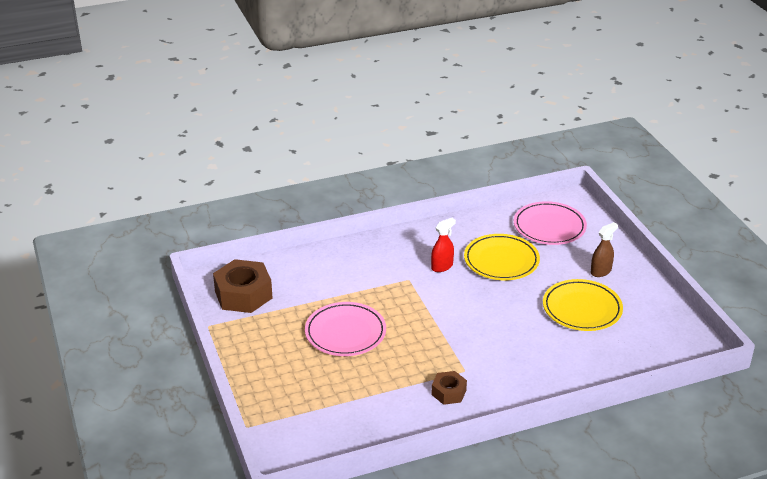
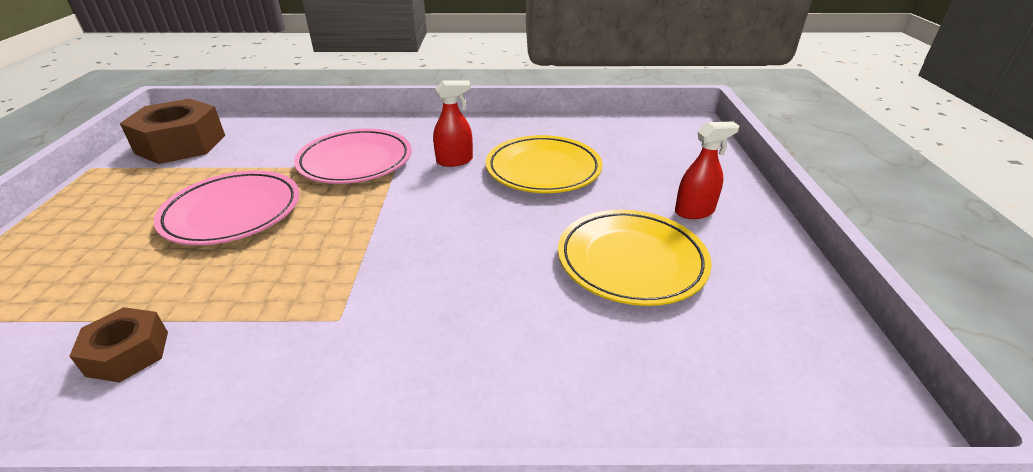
camera: 20 degrees right, 0 degrees up
(448, 392) = (265, 356): brown nut -> brown nut (128, 353)
(549, 227) = (641, 145): pink plate -> pink plate (355, 161)
(601, 271) = (694, 211): brown spray bottle -> red spray bottle

